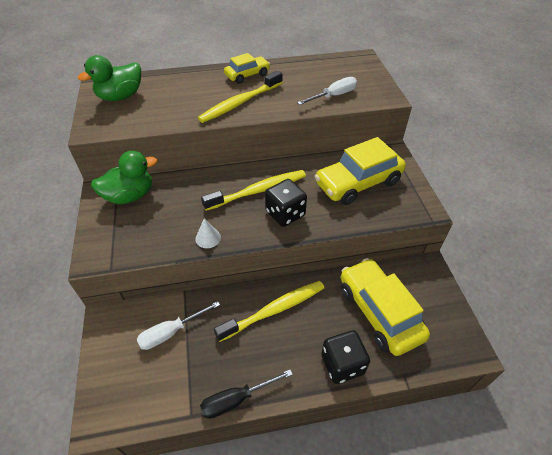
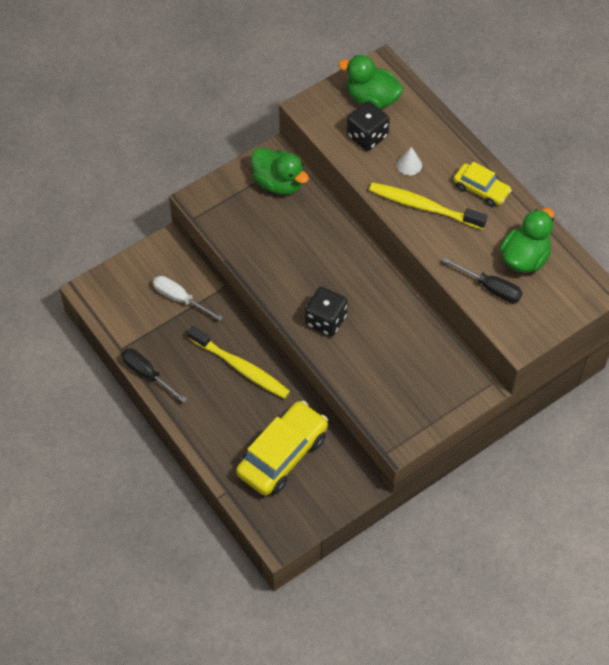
camera: 65 degrees right, 10 degrees up
(208, 238) = (262, 271): white cone -> white cone (409, 165)
(258, 191) = (344, 285): yellow toothbrush -> none
(317, 75) = (524, 258): none -> green duck
(333, 96) = (490, 288): white screwdriver -> black screwdriver
(342, 364) = (214, 440): black dice -> black dice (367, 136)
(358, 183) = (406, 370): yellow car -> none

